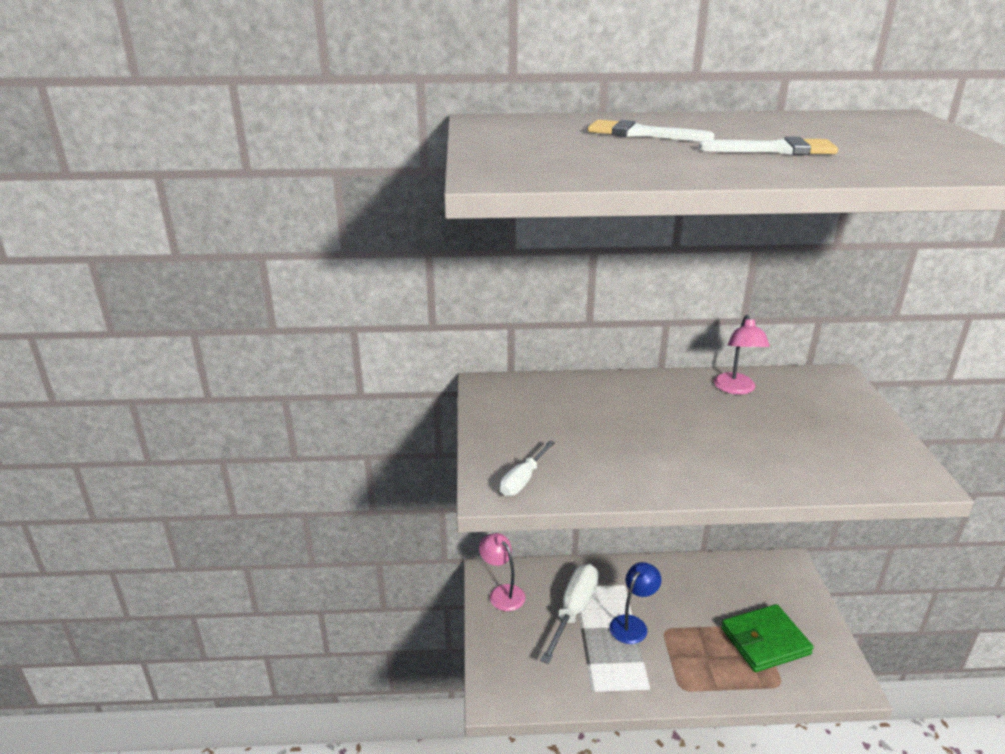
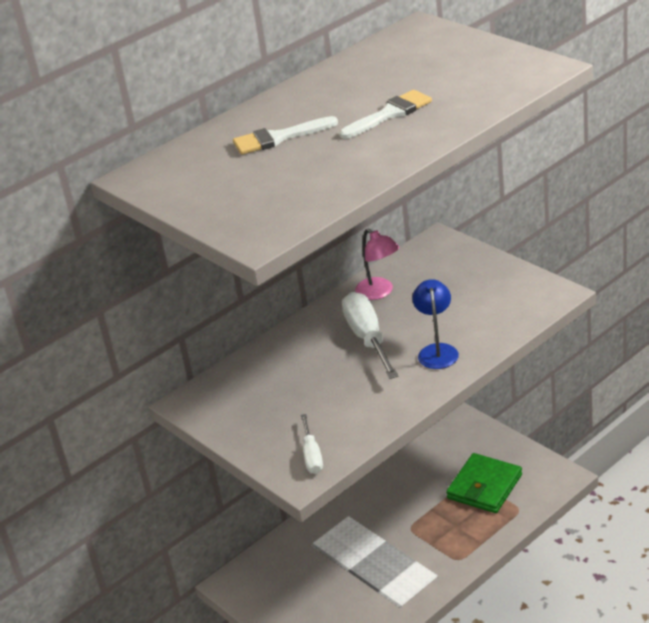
camera: 35 degrees left, 5 degrees up
(502, 593) = (258, 589): pink lamp -> none
(574, 610) = (329, 561): white screwdriver -> white screwdriver (367, 338)
(632, 624) = (382, 540): blue lamp -> blue lamp (437, 351)

